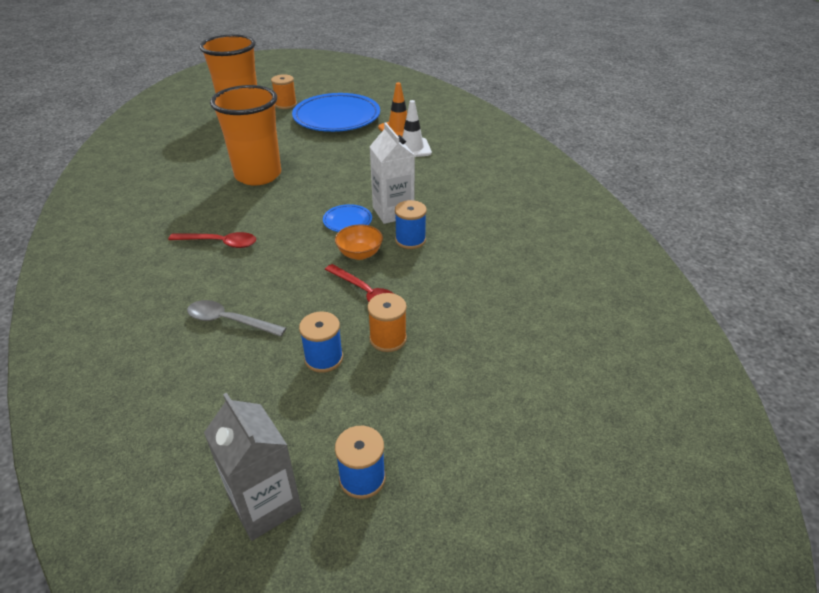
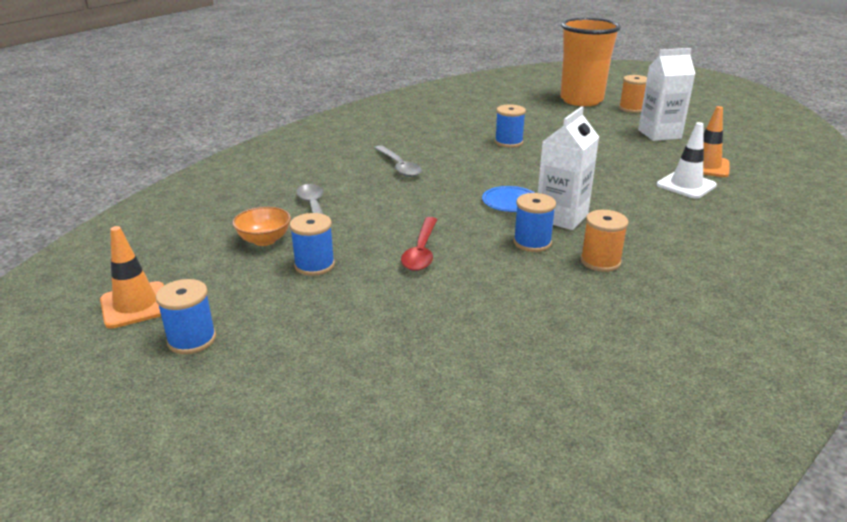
camera: 55 degrees right, 10 degrees down
(219, 243) = (399, 166): red spoon -> grey spoon
(258, 175) = (508, 142): orange cup -> blue spool
(265, 505) = (135, 305): grey carton -> orange traffic cone
(337, 117) = (659, 134): blue plate -> white carton
(359, 254) = (472, 226): orange bowl -> orange bowl (264, 240)
(388, 339) = (373, 286): orange spool -> orange spool (600, 261)

